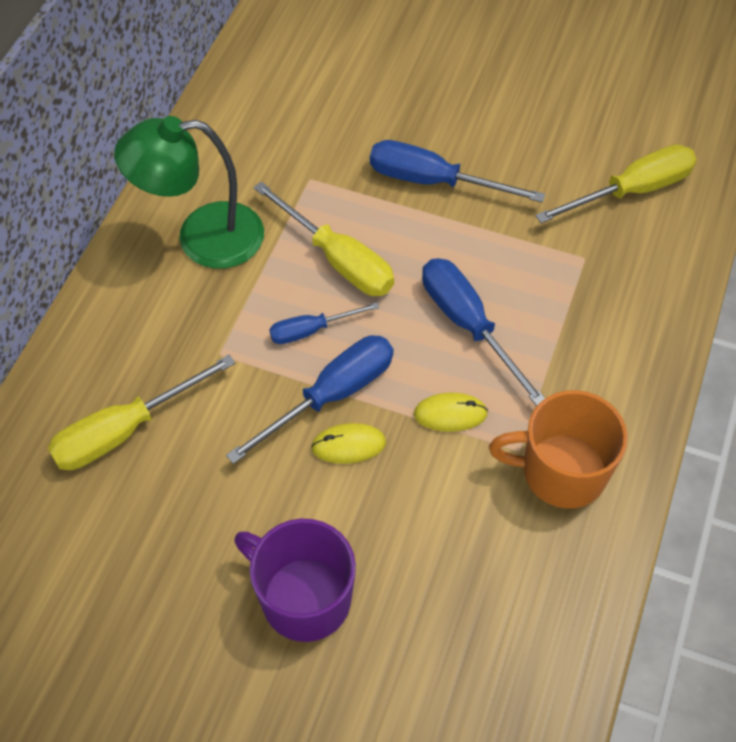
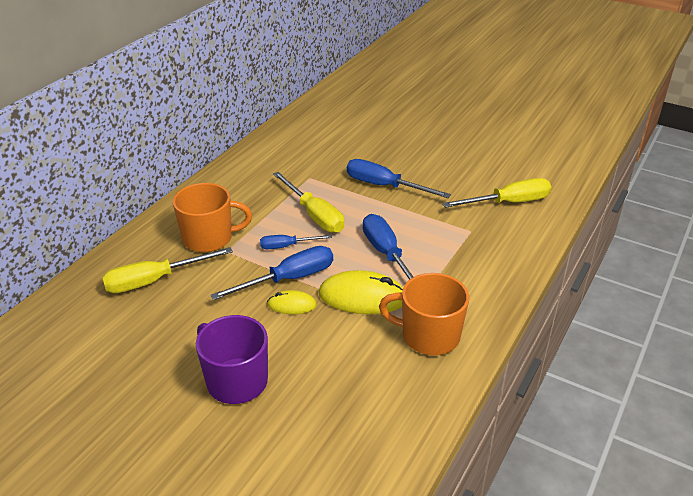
camera: 10 degrees right, 20 degrees down
(184, 332) = (209, 238): none -> orange mug
(202, 237) = (236, 197): green lamp -> none
(450, 414) = (362, 297): yellow mouse -> yellow mouse, size x1.83

